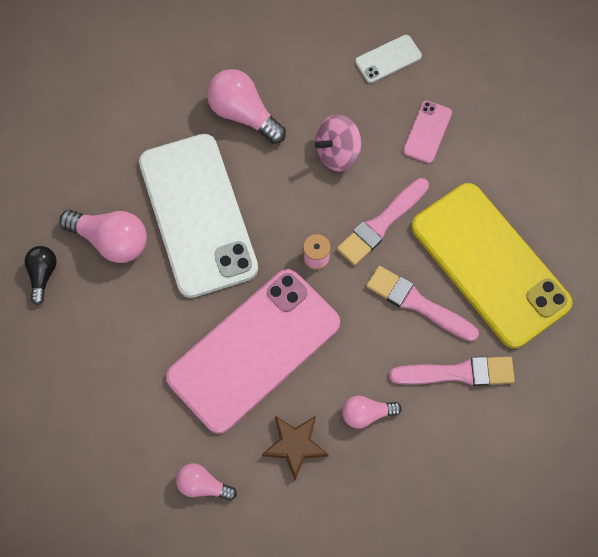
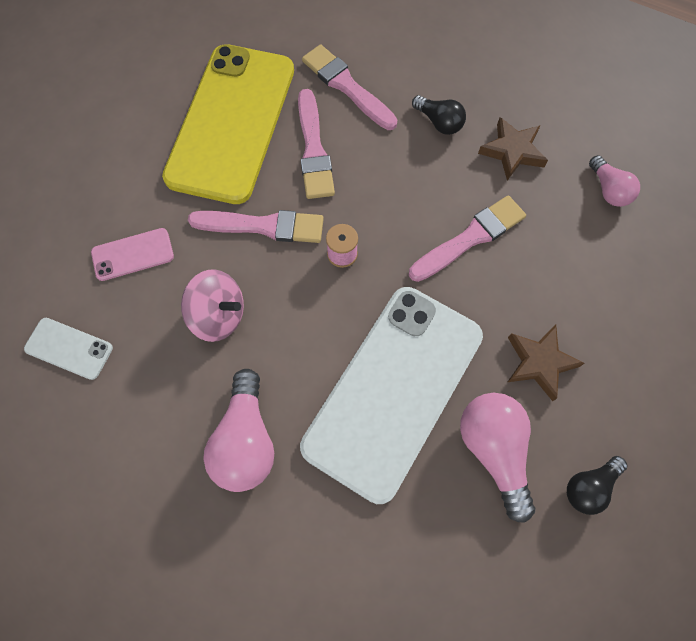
camera: 130 degrees left, 0 degrees up
(133, 315) = (539, 363): none -> brown star
(254, 350) = (470, 238): pink phone -> pink brush
(366, 414) = (439, 122): pink light bulb -> black light bulb

